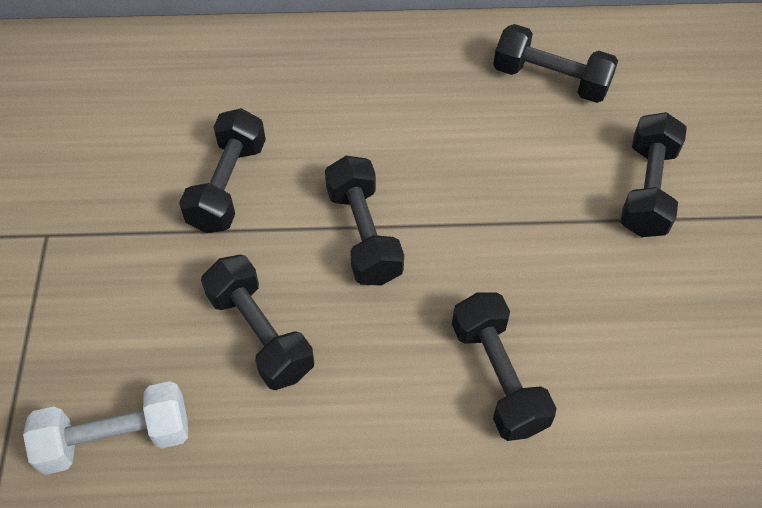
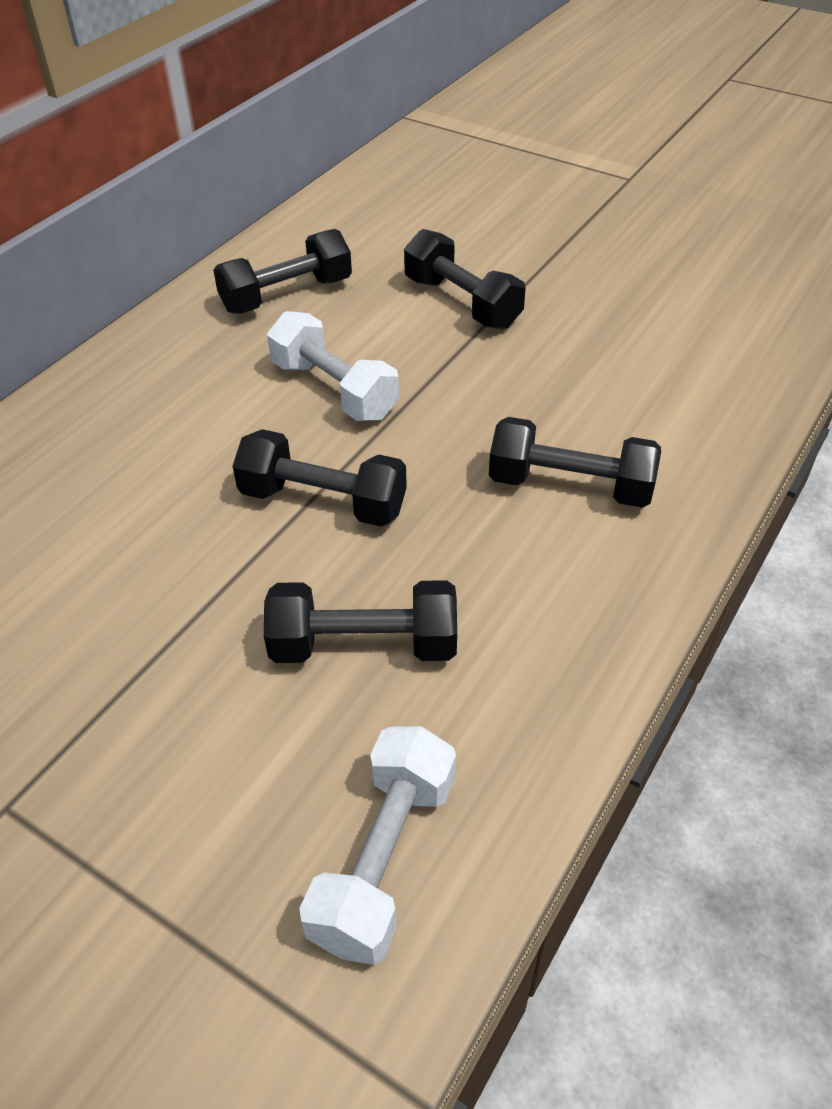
camera: 55 degrees left, 10 degrees down
(228, 185) = (140, 582): black dumbbell -> none
(475, 172) = (334, 390): none -> white dumbbell

